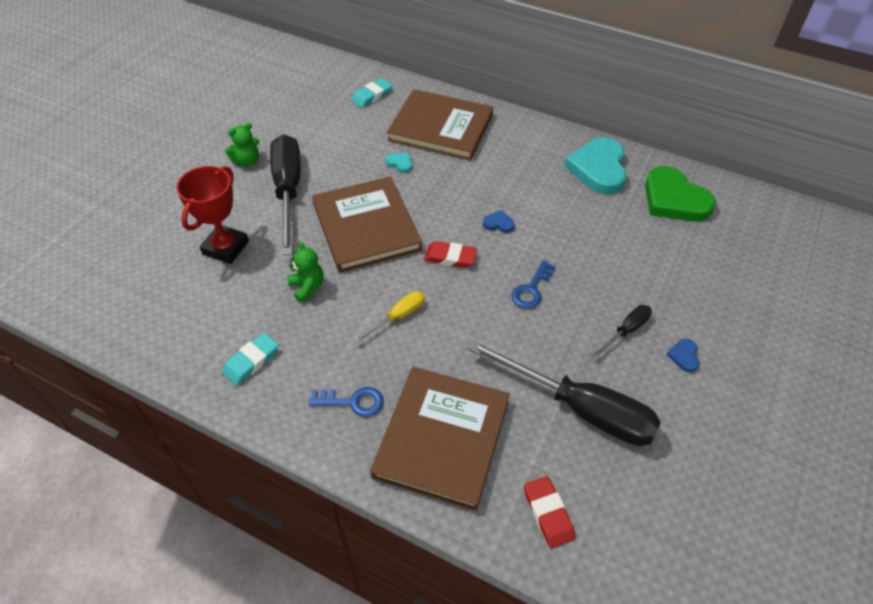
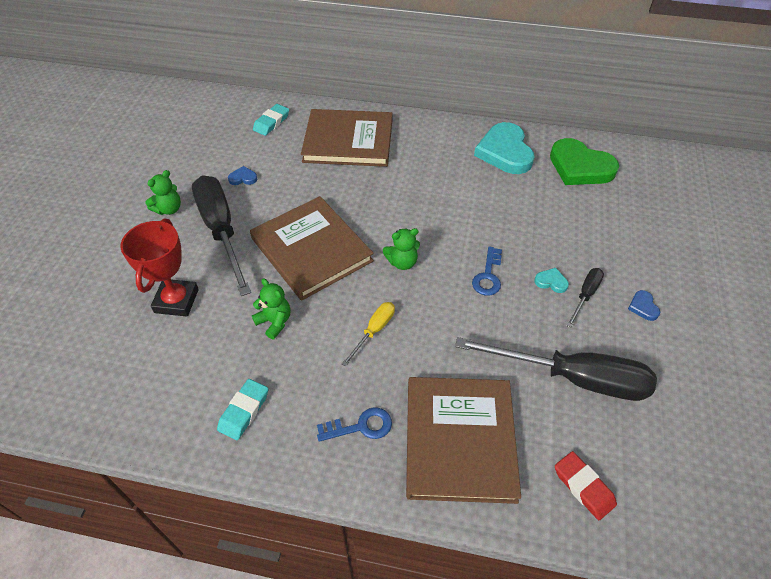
camera: 15 degrees left, 0 degrees up
(400, 163) = (322, 182): turquoise heart -> turquoise heart (551, 282)
(450, 257) = (402, 262): red eraser -> green teddy bear
(498, 223) = (435, 220): blue heart -> blue heart (243, 178)

